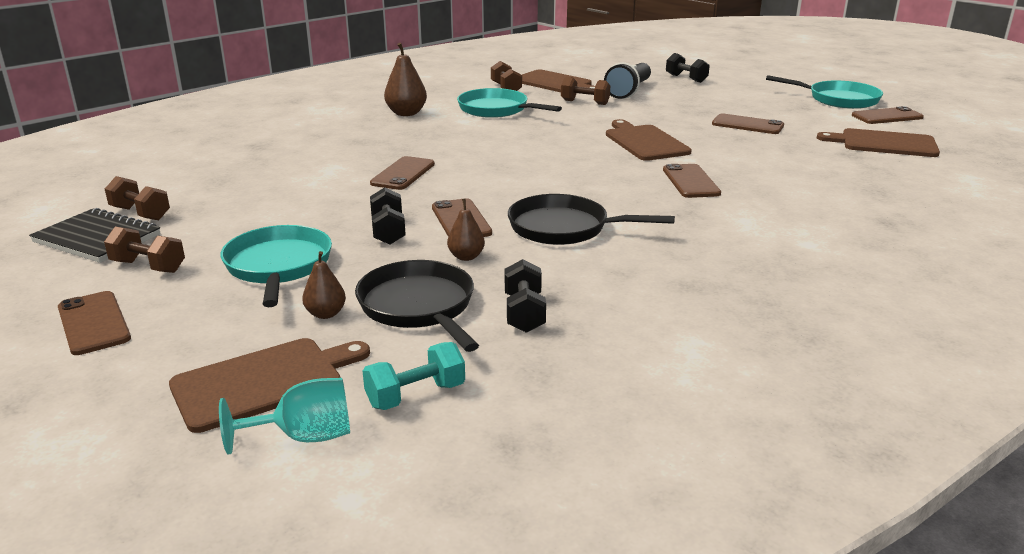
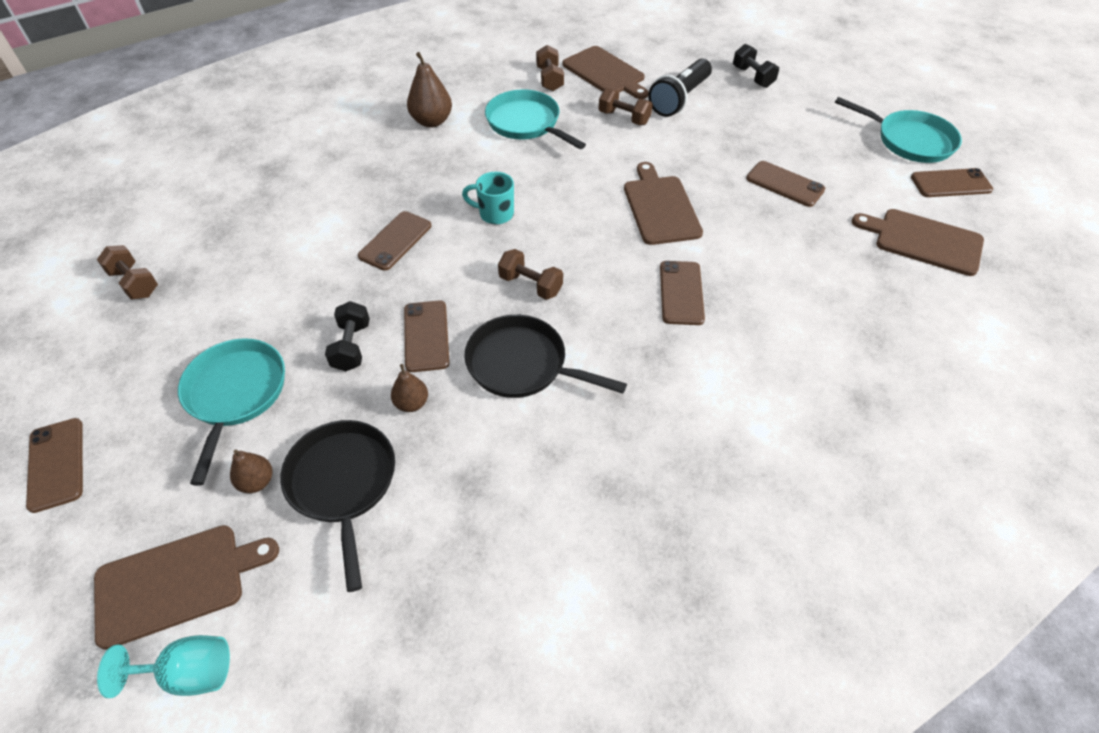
camera: 10 degrees right, 25 degrees up
(97, 238) = (88, 322): black notebook -> none
(148, 266) = (121, 377): brown dumbbell -> brown dumbbell (530, 285)
(415, 395) = (300, 627): turquoise dumbbell -> none
(493, 154) = (495, 214): none -> turquoise mug
(524, 313) = (436, 510): black dumbbell -> none

